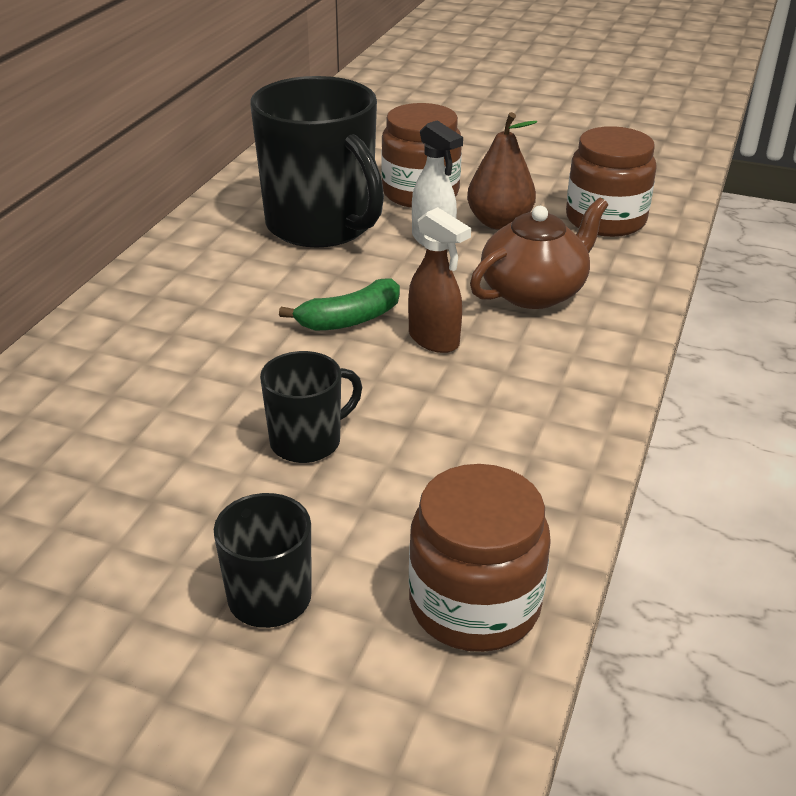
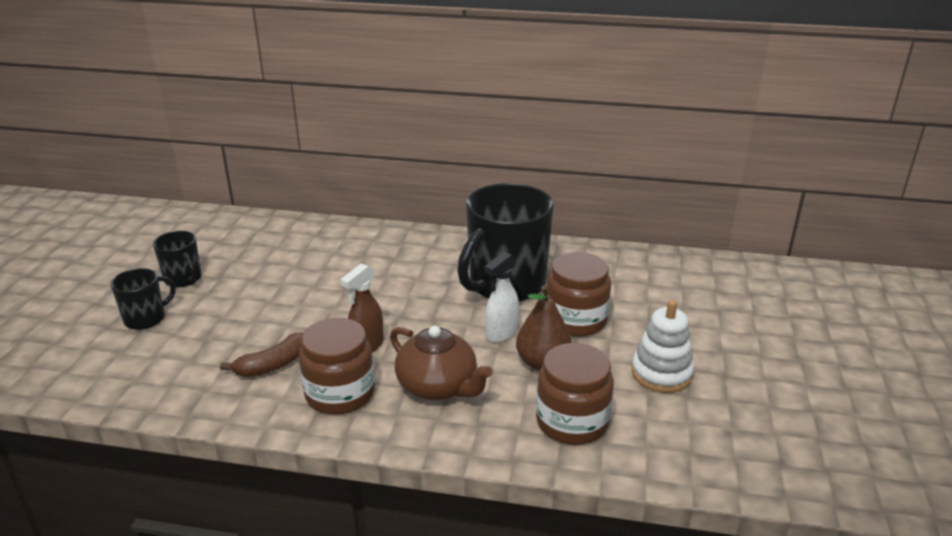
camera: 80 degrees right, 5 degrees down
(307, 441) = (261, 313): black mug -> black mug (183, 279)
(350, 319) = (386, 311): green banana -> none
(461, 426) = (273, 365): none -> brown banana
(474, 604) = (123, 381): brown jar -> brown jar (340, 393)
(531, 165) = (661, 373): none -> white stacking toy

